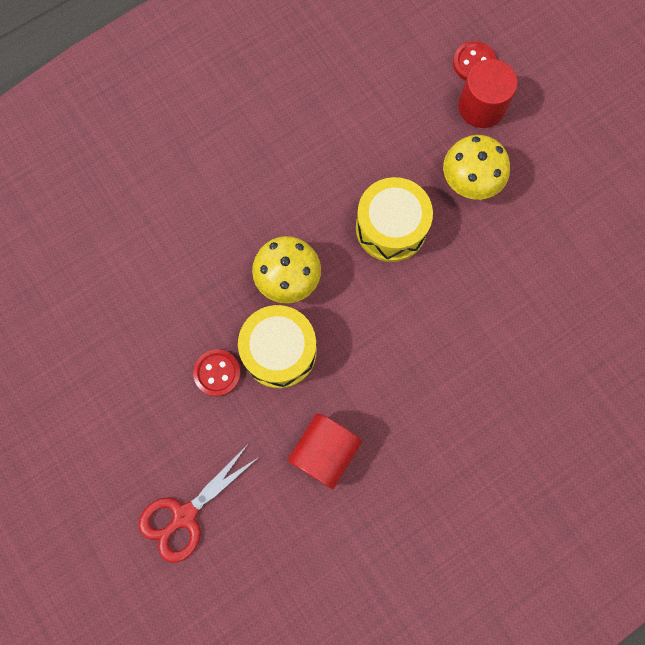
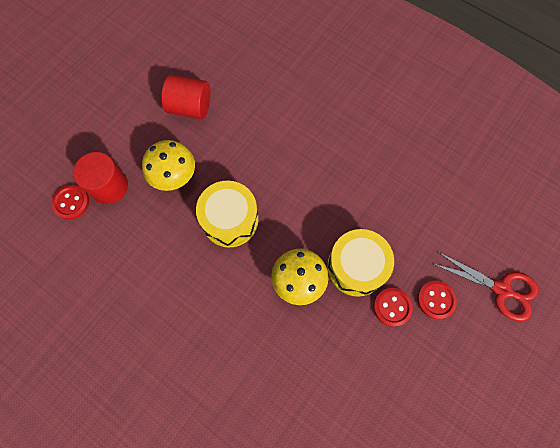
camera: 110 degrees left, 5 degrees down
(205, 428) = (436, 300): none -> red button
(324, 452) = (412, 210): red cylinder -> red cylinder (190, 107)

